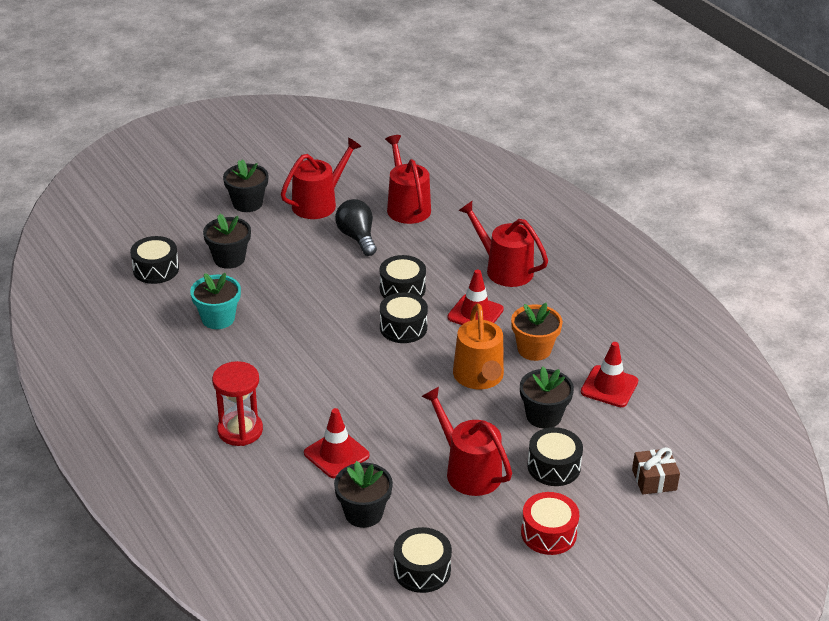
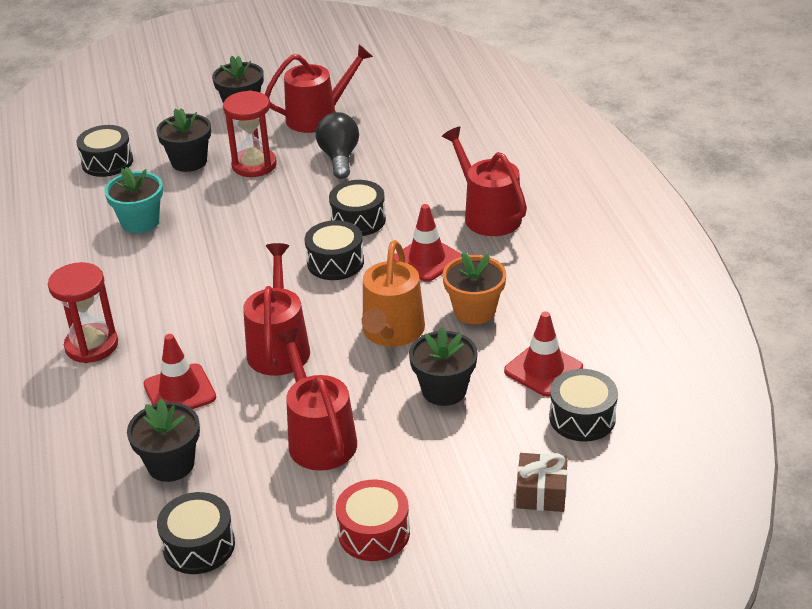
camera: 20 degrees right, 0 degrees up
(288, 254) = (254, 165): none -> red hourglass
(407, 207) = (413, 132): red watering can -> red watering can (279, 347)
(553, 466) = (424, 453): black drum -> black drum (582, 418)

